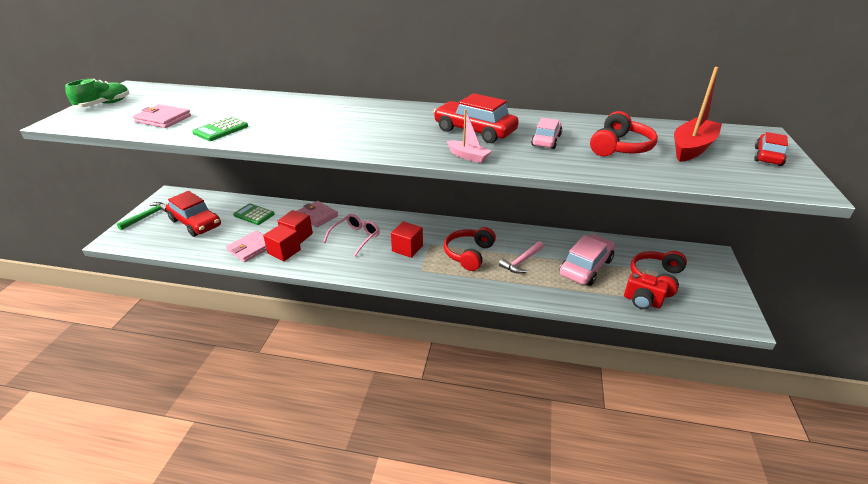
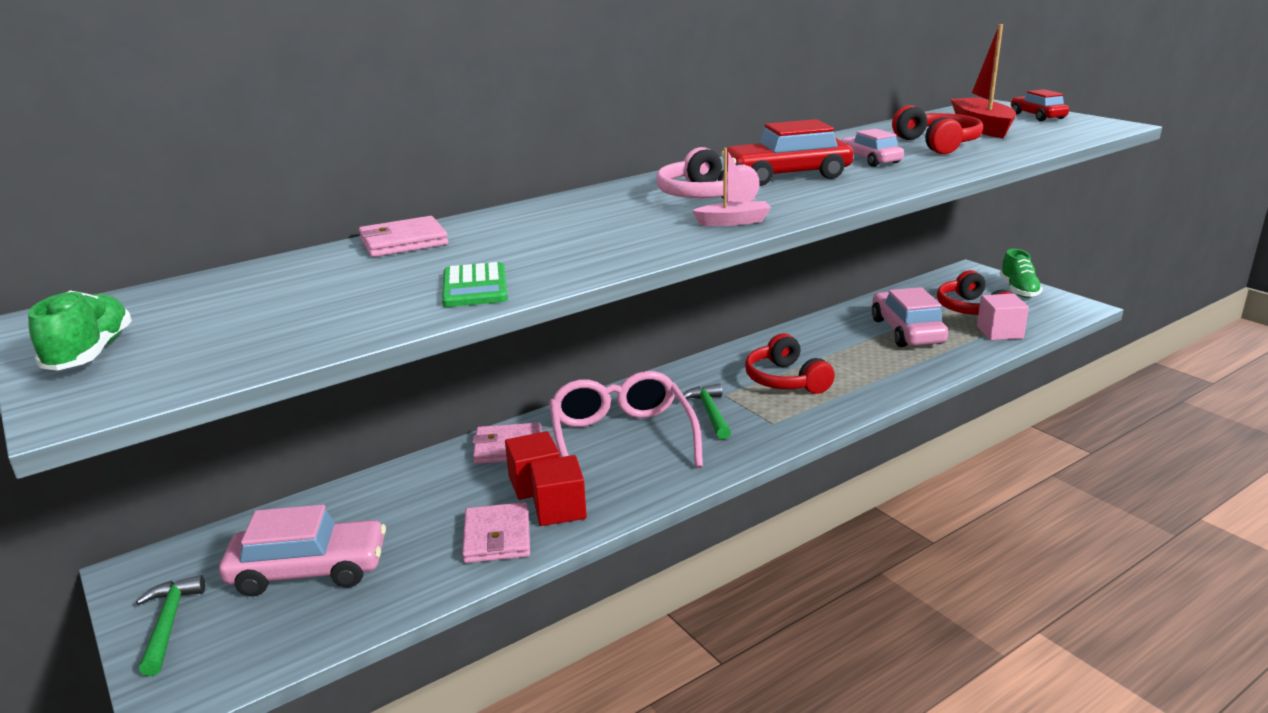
camera: 45 degrees left, 10 degrees down
(163, 119) = (316, 317): pink wallet -> pink wallet (403, 242)
(196, 223) = (309, 570): red car -> pink car
(254, 215) = (397, 501): green calculator -> none
(355, 238) = (621, 439): pink glasses -> pink glasses, size x1.63
(405, 126) = (704, 197): none -> pink headphones
(407, 248) = (710, 413): red cube -> green hammer
(468, 156) = (852, 194): pink boat -> pink boat (733, 222)
(521, 261) = (847, 358): pink hammer -> none
(642, 301) = (999, 332): red camera -> pink cube
(719, 285) = (1018, 290): none -> green shoe

